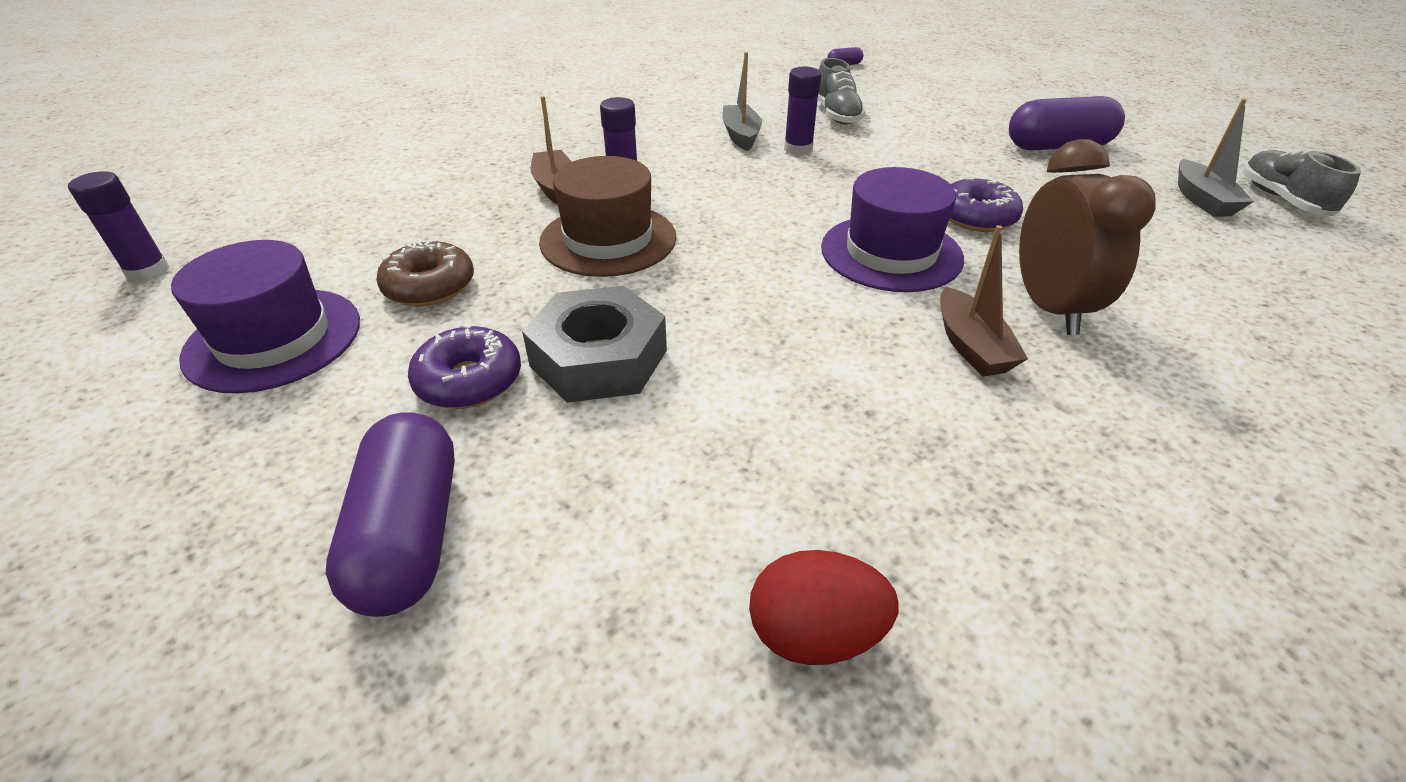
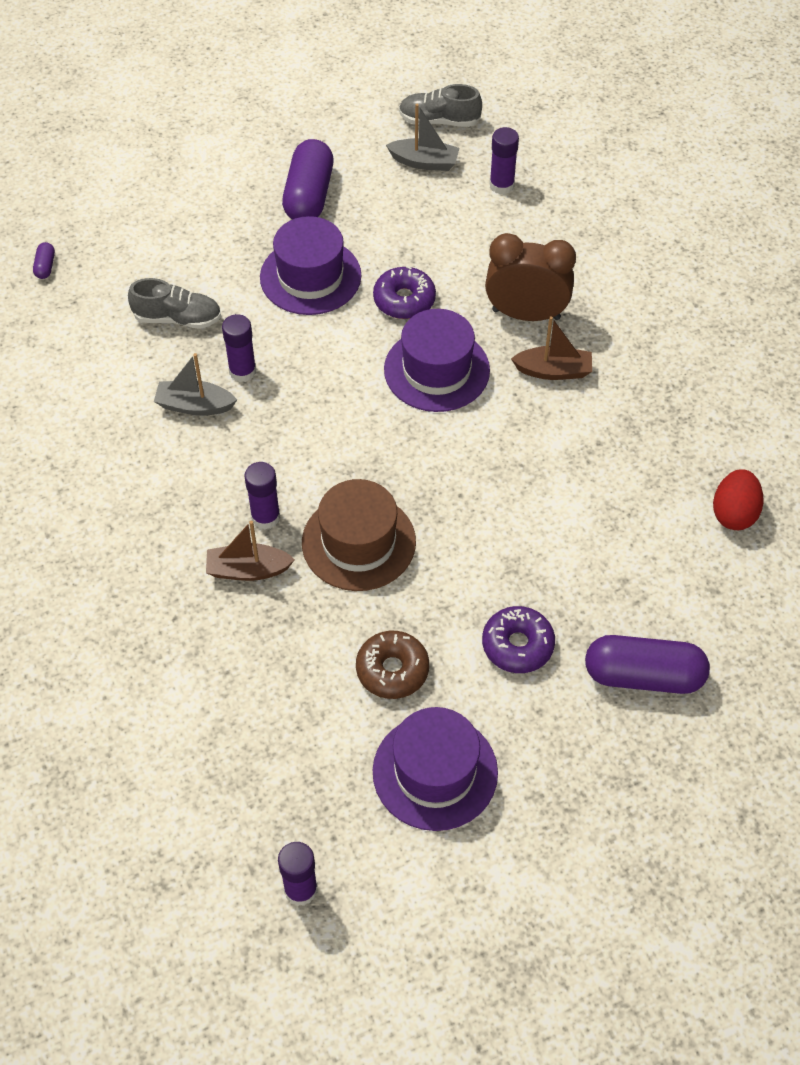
camera: 75 degrees left, 15 degrees up
(599, 358) = (513, 569): grey nut -> none
(951, 162) = (310, 276): none -> purple hat
(1248, 256) = (501, 185): none -> purple glue stick

